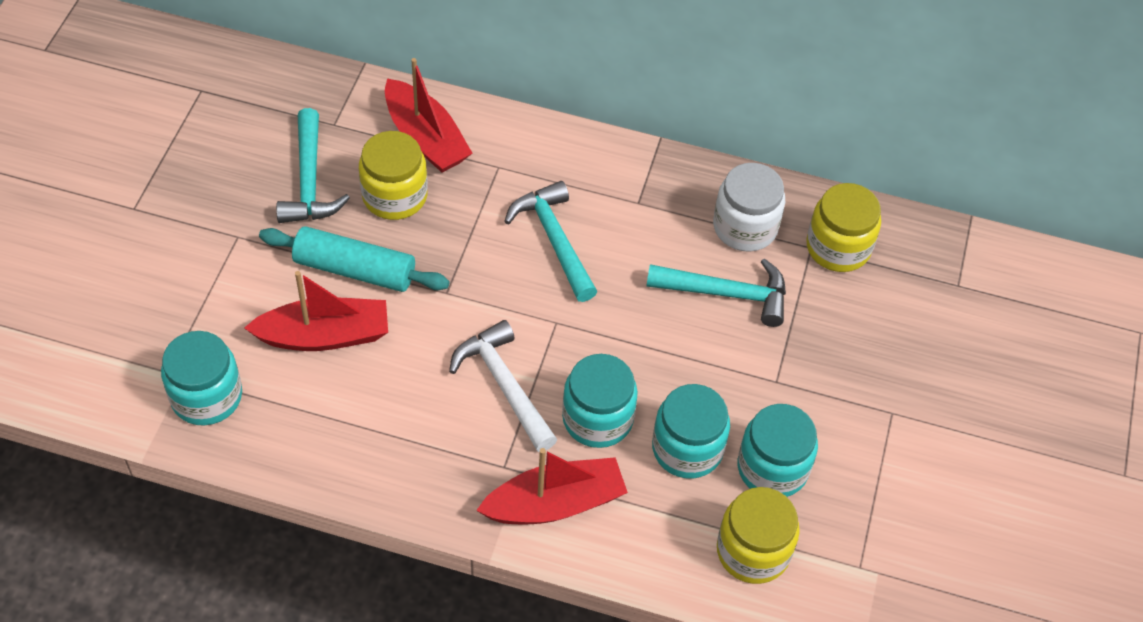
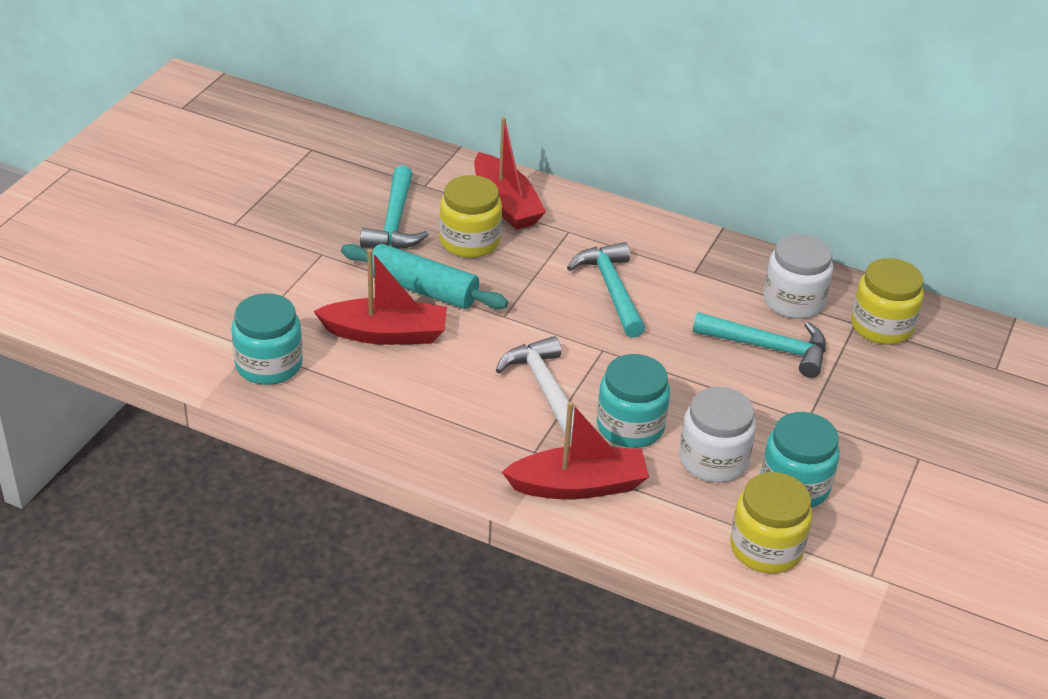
camera: 10 degrees right, 15 degrees down
(687, 448) = (713, 460): turquoise jar -> white jar

